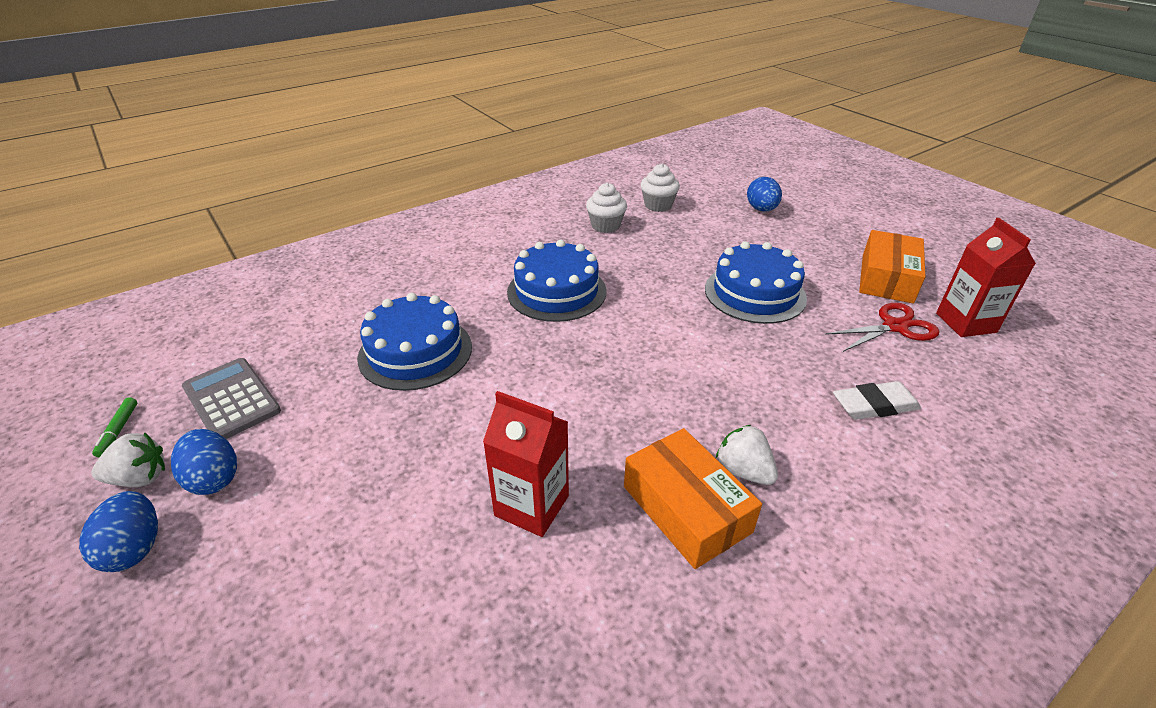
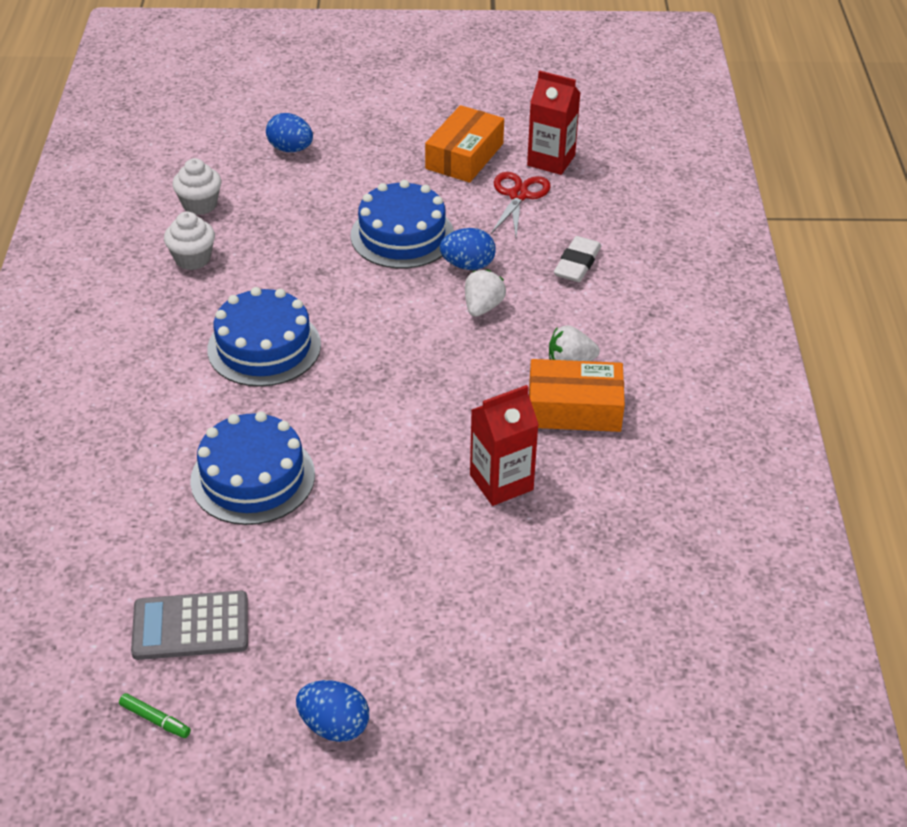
camera: 55 degrees left, 5 degrees up
(140, 478) = (245, 712): white strawberry -> white strawberry (482, 307)
(214, 478) = (295, 660): blue egg -> blue egg (468, 265)
(886, 278) = (464, 156): orange box -> orange box turned 60 degrees clockwise

